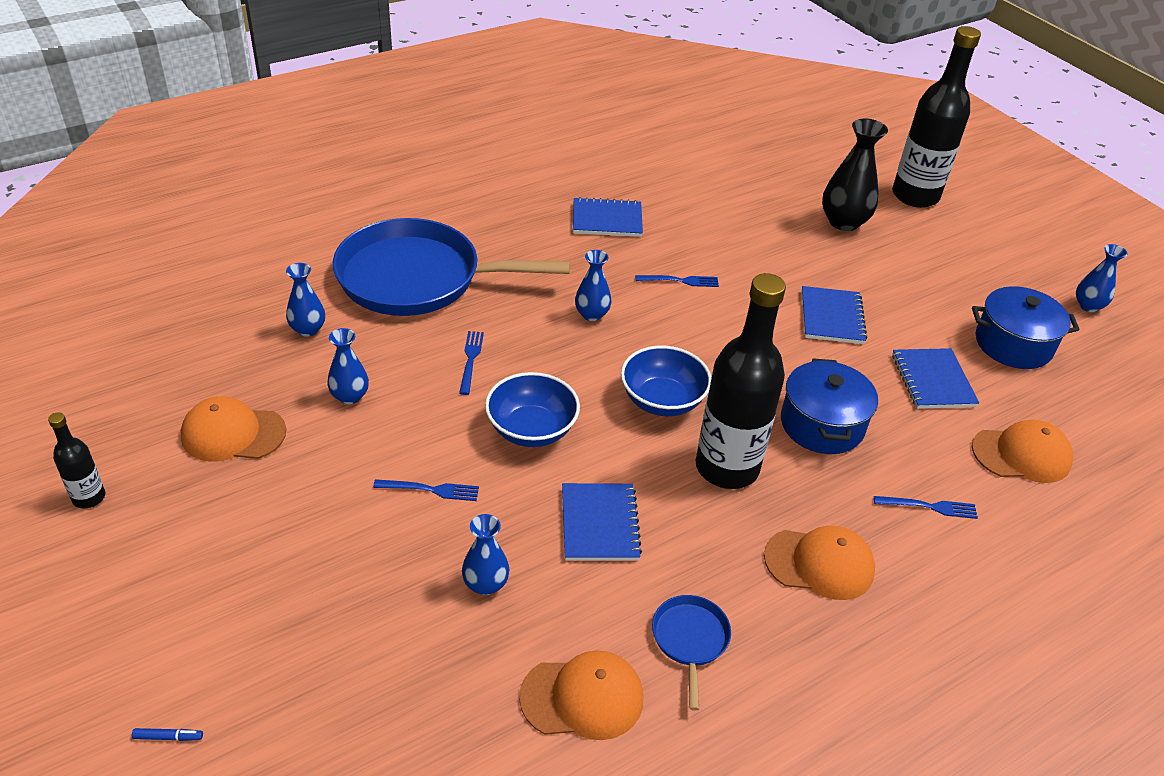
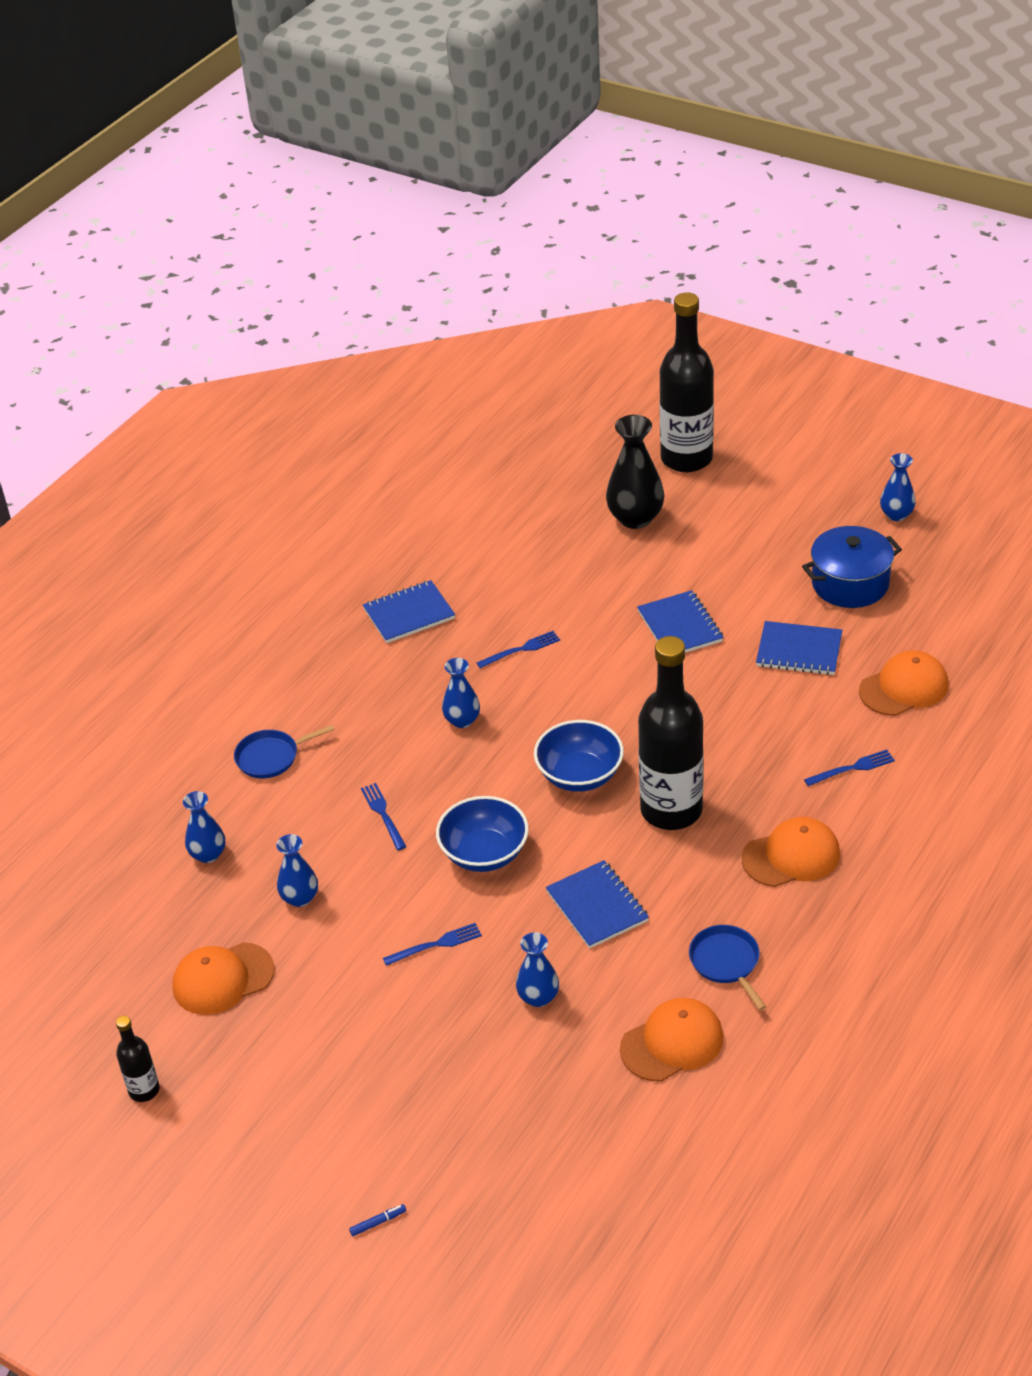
camera: 20 degrees left, 0 degrees up
(417, 278) = (271, 757): blue pan -> blue pan, size x0.41
(822, 424) = (728, 735): blue pot -> none
(932, 380) = (799, 651): blue notebook -> blue notebook turned 45 degrees counterclockwise

